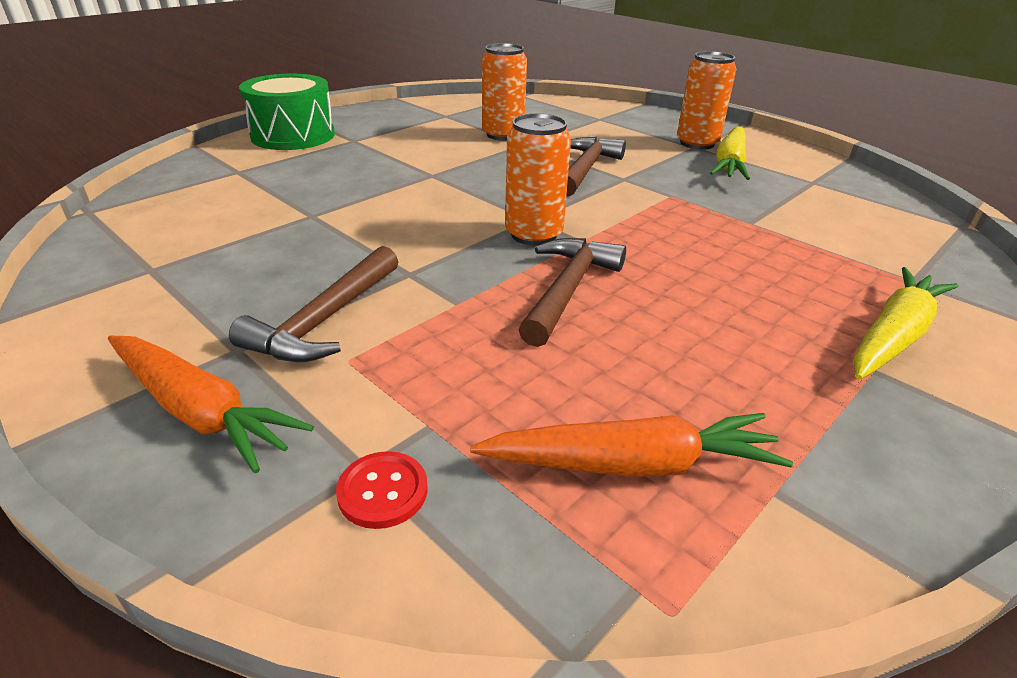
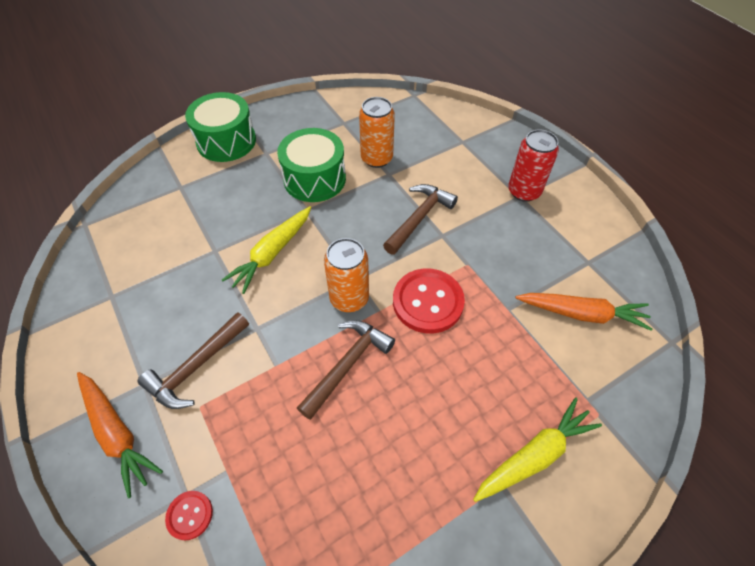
camera: 15 degrees right, 20 degrees up
(430, 153) = (314, 179): none -> green drum
(633, 464) = (320, 527): orange carrot -> orange carrot (582, 314)
(643, 227) = (428, 302): none -> red button
(697, 143) = (524, 191): orange can -> red can
(729, 164) = (535, 226): yellow carrot -> yellow carrot (272, 253)

